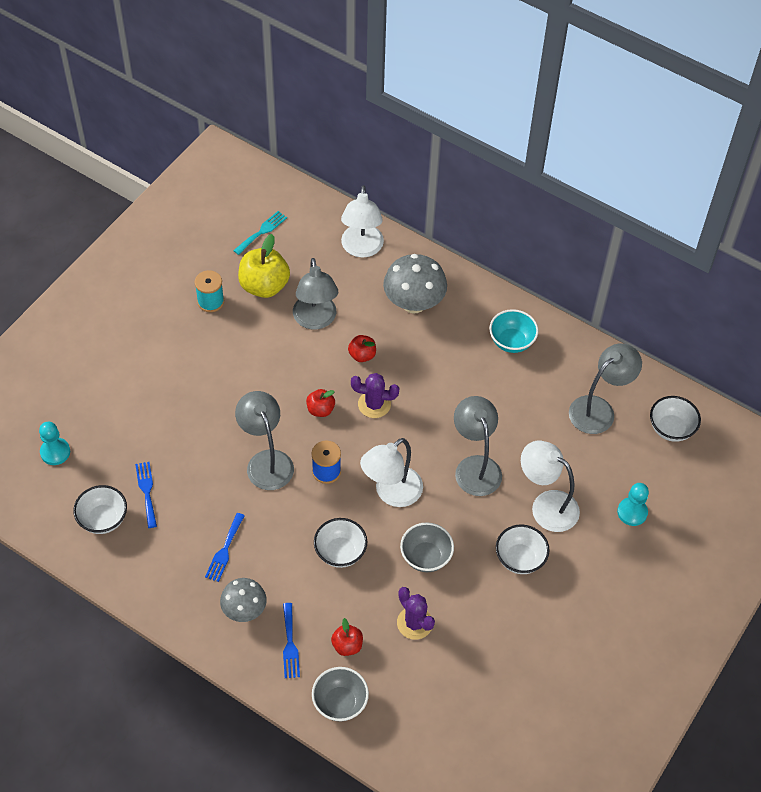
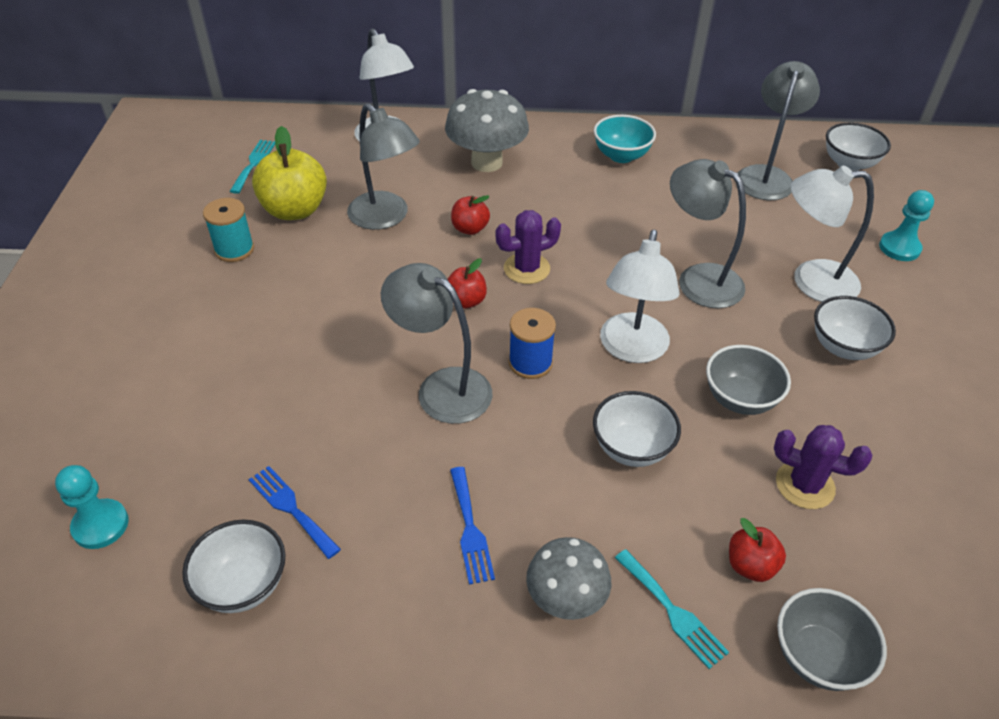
camera: 30 degrees left, 10 degrees down
(290, 644) = (672, 611): blue fork -> turquoise fork

